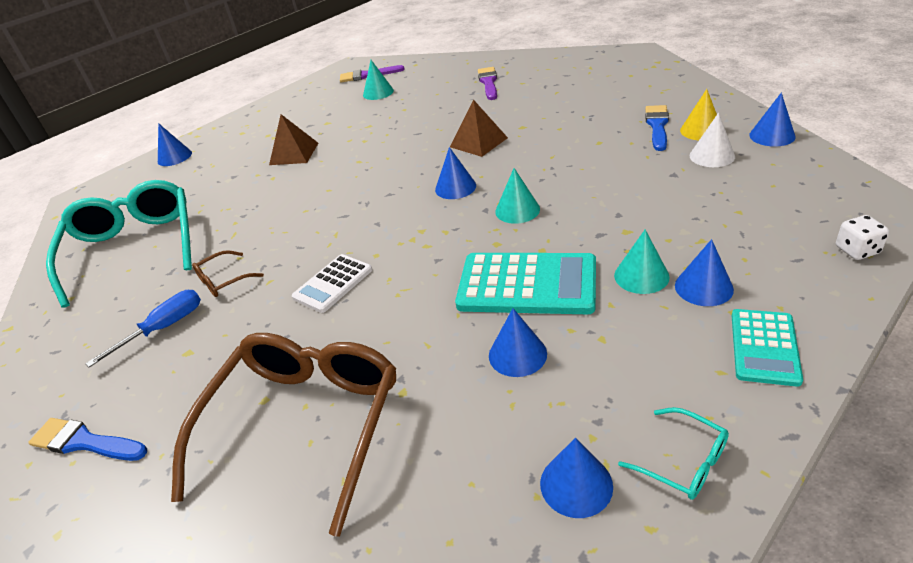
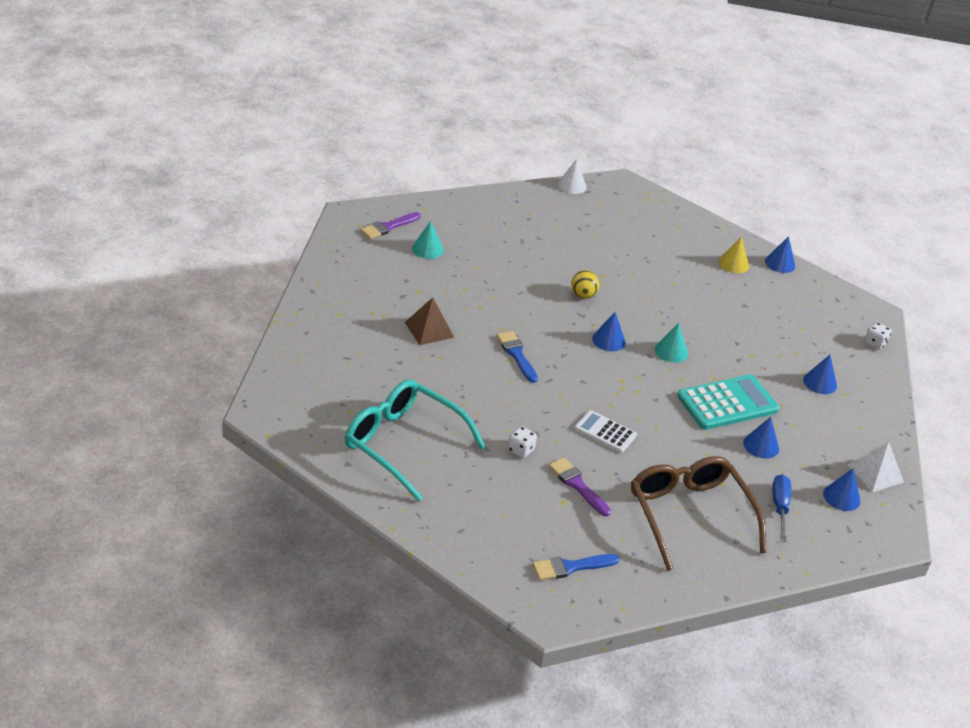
camera: 45 degrees left, 0 degrees up
(164, 328) = (523, 492): blue screwdriver -> blue screwdriver (779, 507)
(174, 157) = (303, 352): blue cone -> none
(223, 281) = (521, 450): brown glasses -> white dice
(333, 283) = (605, 432): white calculator -> white calculator turned 120 degrees clockwise
(478, 142) = (583, 295): brown pyramid -> yellow ball
(488, 82) = (525, 228): purple brush -> purple brush (577, 485)
(641, 276) = (784, 383): turquoise cone -> none
(657, 126) = (701, 263): blue brush -> blue brush (516, 354)
(684, 462) = (875, 473): turquoise glasses -> white pyramid
(712, 156) = (756, 286): white cone -> white cone (572, 185)
(764, 347) = (869, 409): turquoise calculator -> none

